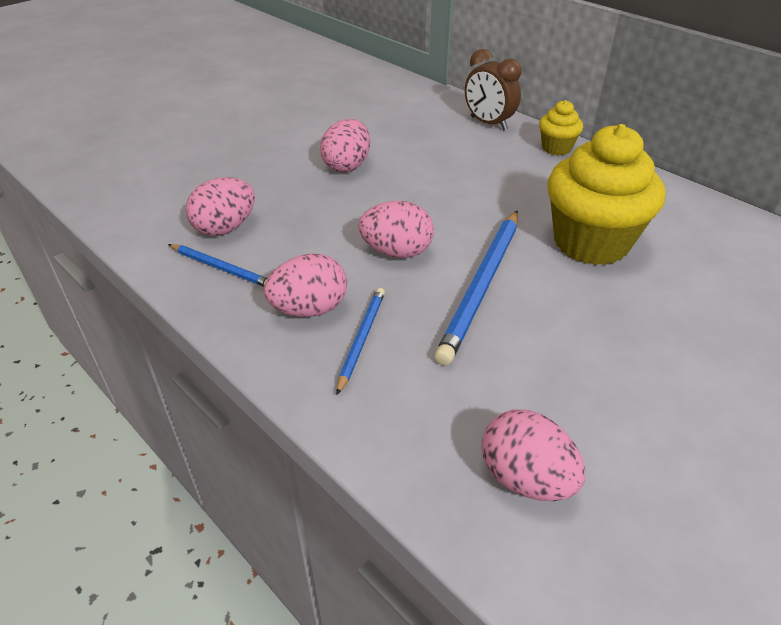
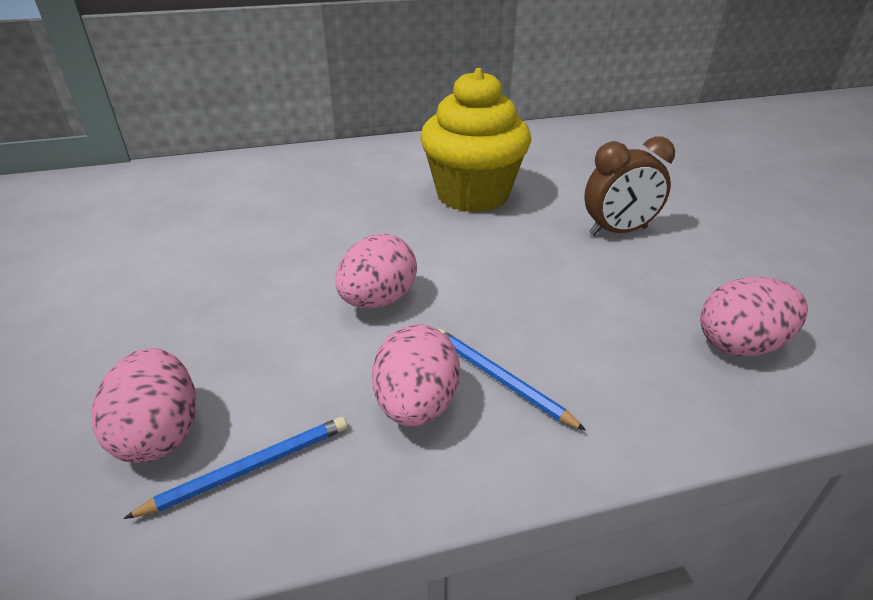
camera: 60 degrees left, 5 degrees down
(347, 166) = (176, 276): pink egg -> none
(482, 286) = (480, 269): blue pencil -> none
(488, 123) = (238, 168): brown clock -> brown clock (618, 231)
(556, 148) = (326, 155): yellow cupcake -> none

